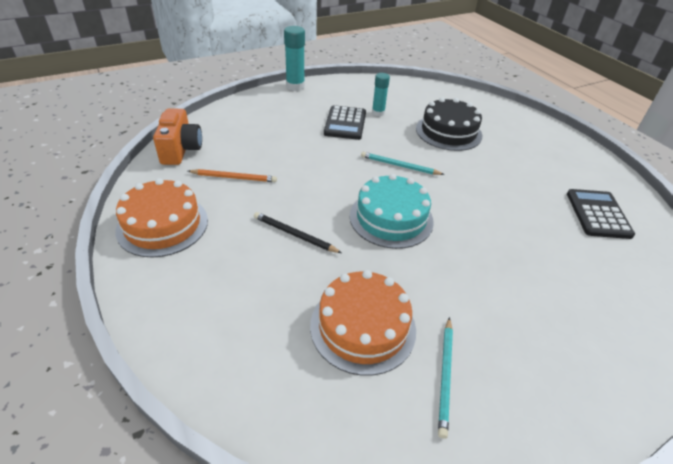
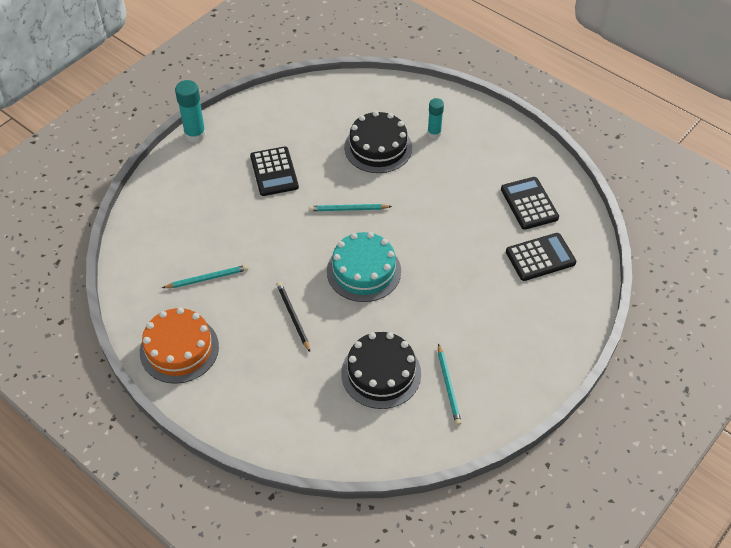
camera: 20 degrees left, 10 degrees up
(181, 150) = (136, 265): orange camera -> none
(234, 177) = (207, 278): orange pencil -> turquoise pencil
(294, 234) = (293, 317): black pencil -> black pencil turned 60 degrees clockwise
(363, 327) = (381, 373): orange cake -> black cake
(378, 113) = (300, 144): turquoise glue stick -> turquoise glue stick (434, 133)
(605, 268) = (540, 257): none -> black calculator

